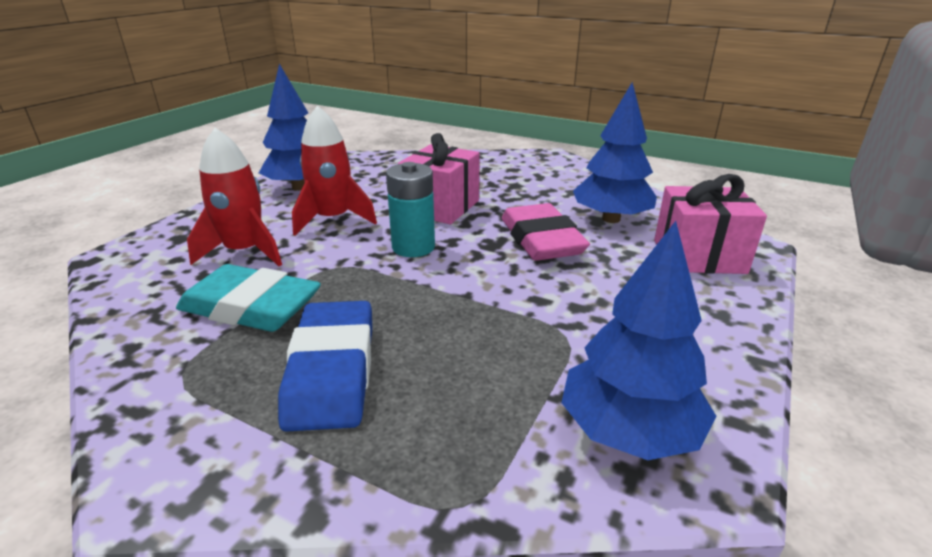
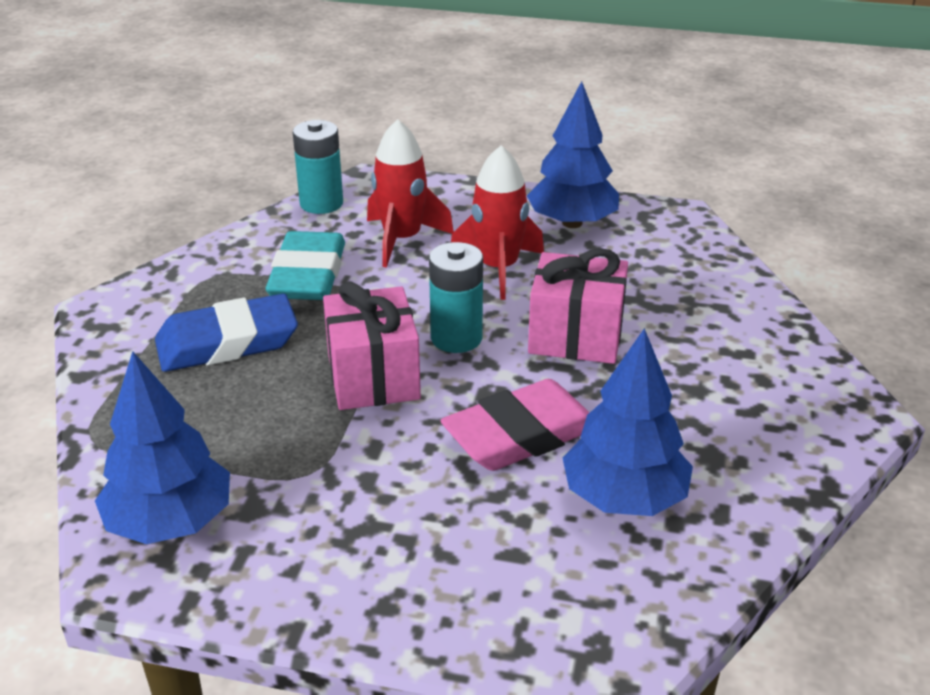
camera: 75 degrees right, 5 degrees up
(121, 286) = (321, 203): none -> turquoise battery
(698, 256) = (539, 593): pink gift -> pink gift (373, 377)

